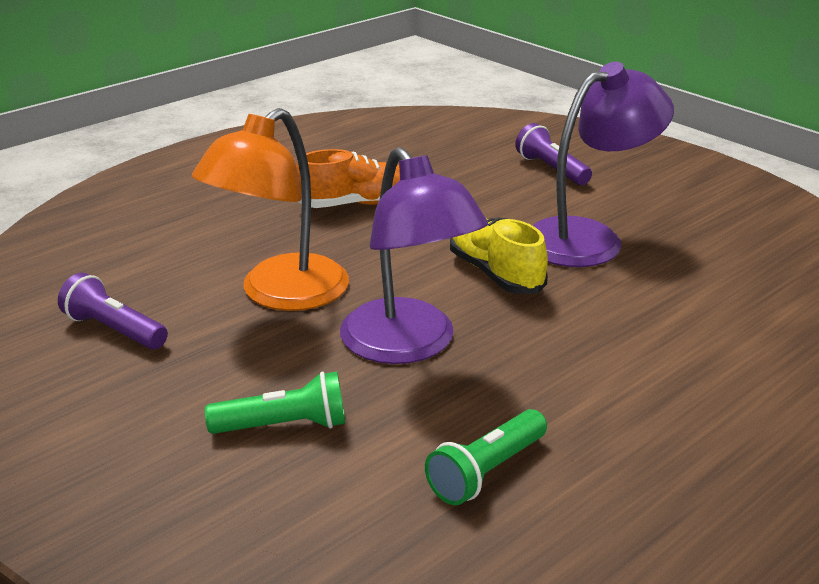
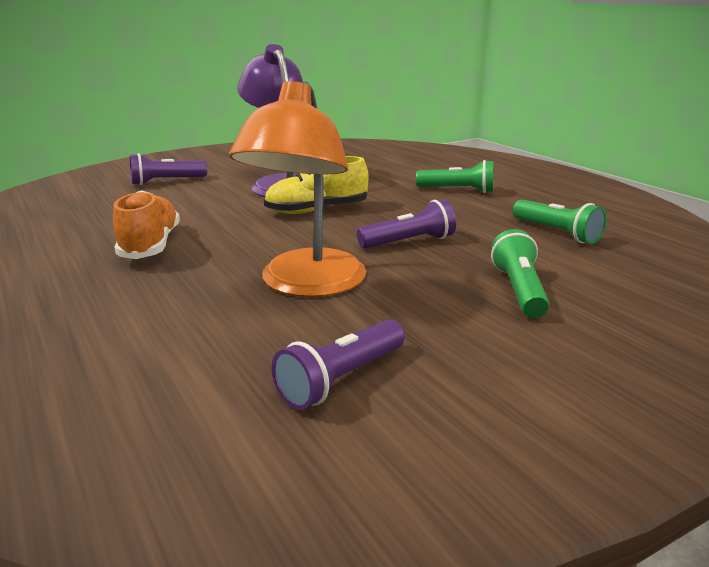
camera: 80 degrees left, 5 degrees down
(280, 294) = (307, 285): orange lamp -> orange lamp turned 60 degrees clockwise
(409, 345) = (409, 242): purple lamp -> purple flashlight
(647, 379) = (458, 190): none -> green flashlight

